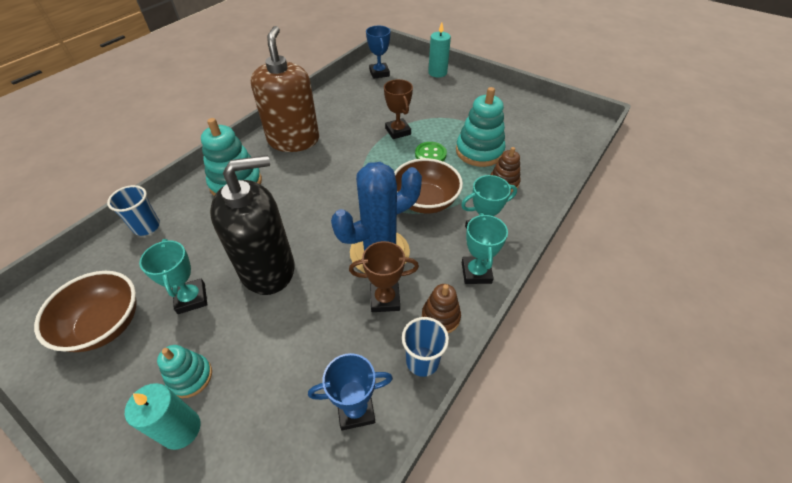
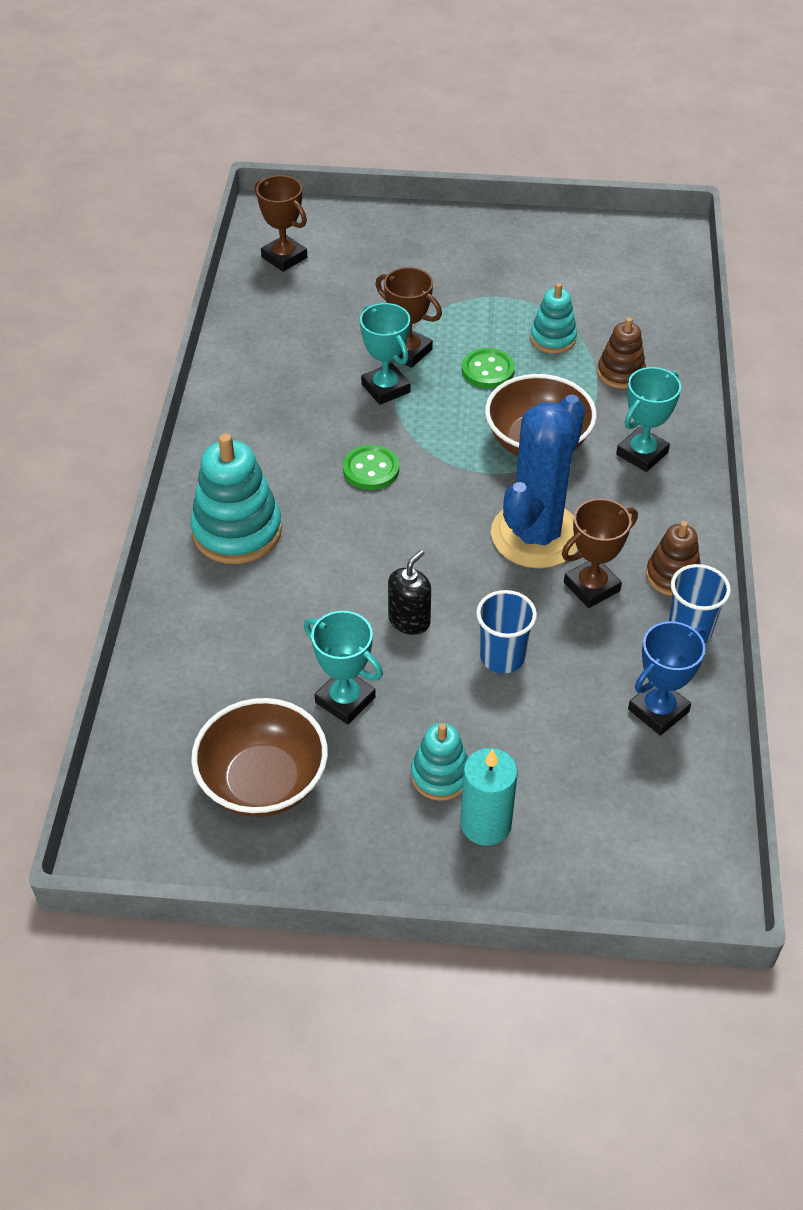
camera: 30 degrees left, 0 degrees up
(147, 227) = (170, 648): blue cup -> blue cup (502, 657)
(268, 269) = (409, 620): black soap dispenser -> black soap dispenser, size x0.42
(293, 140) = (257, 429): brown soap dispenser -> none
(326, 180) = (371, 469): none -> green button
(379, 73) = (284, 257): blue trophy -> brown trophy
(437, 72) = (381, 222): turquoise candle -> none
(476, 272) = (674, 507): turquoise trophy -> turquoise trophy (385, 388)
(479, 151) = (553, 338): turquoise stacking toy -> turquoise stacking toy, size x0.58

